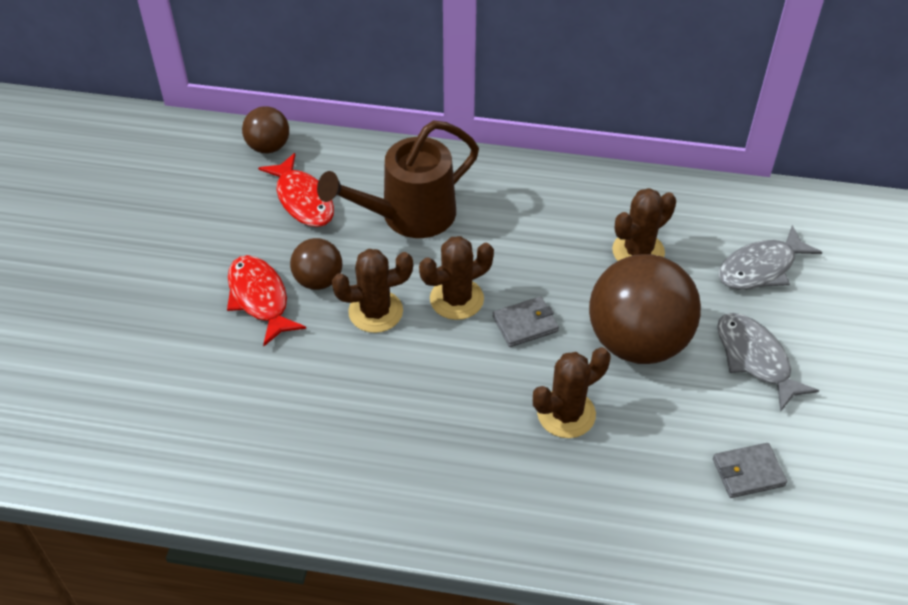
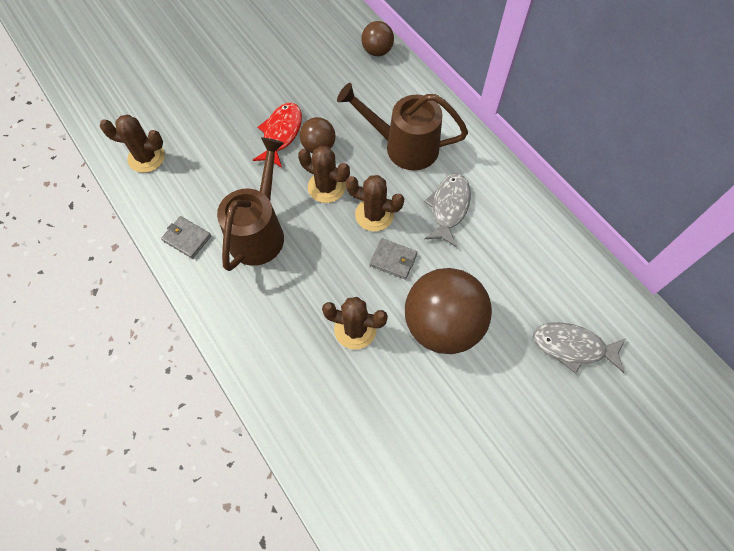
camera: 45 degrees right, 15 degrees up
(303, 199) = (361, 95): red fish -> none
(355, 408) = (259, 230): none -> brown watering can
(638, 251) = (507, 272): brown cactus -> brown cactus (146, 157)
(748, 472) = (412, 456): grey wallet -> grey wallet (187, 238)
(755, 359) = (499, 397): grey fish -> grey fish (448, 208)

